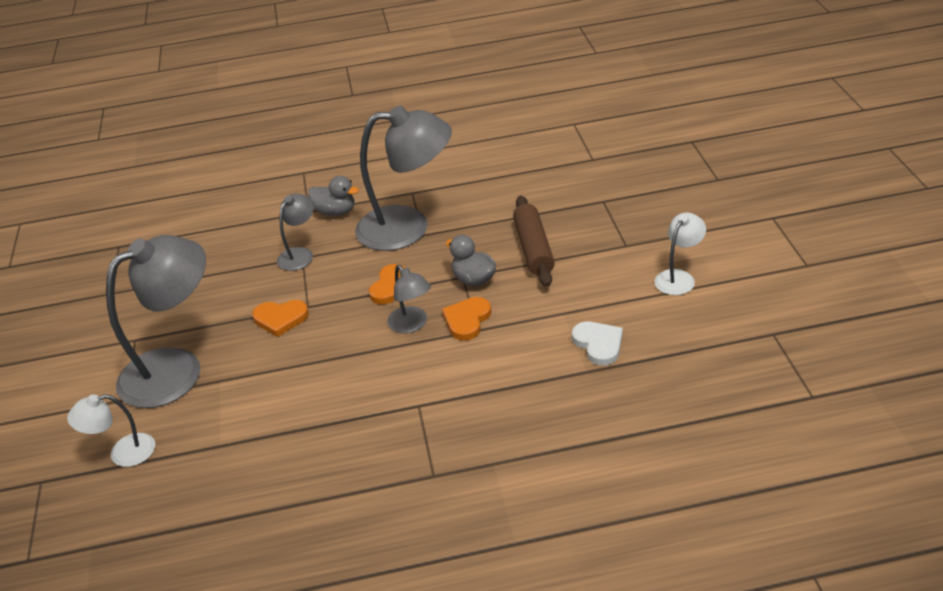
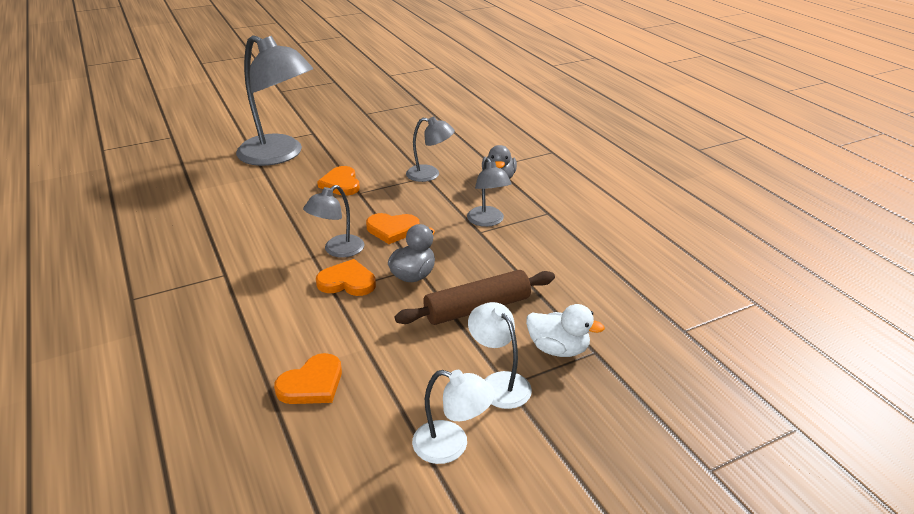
camera: 70 degrees right, 5 degrees down
(123, 453) = (192, 156): white lamp -> white lamp (499, 383)
(408, 228) = (487, 221): grey lamp -> grey lamp, size x0.49
(595, 216) = (558, 349): none -> white duck
(598, 344) = (312, 384): white heart -> orange heart

